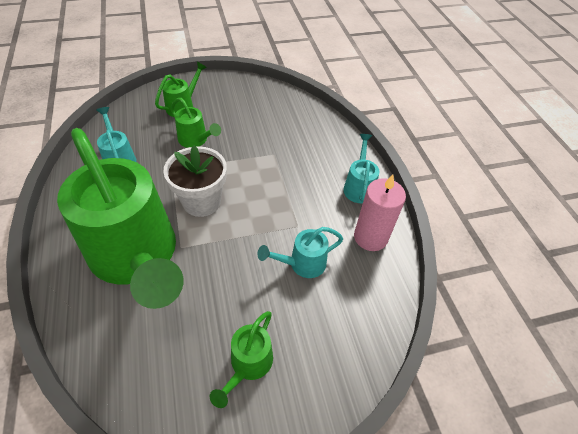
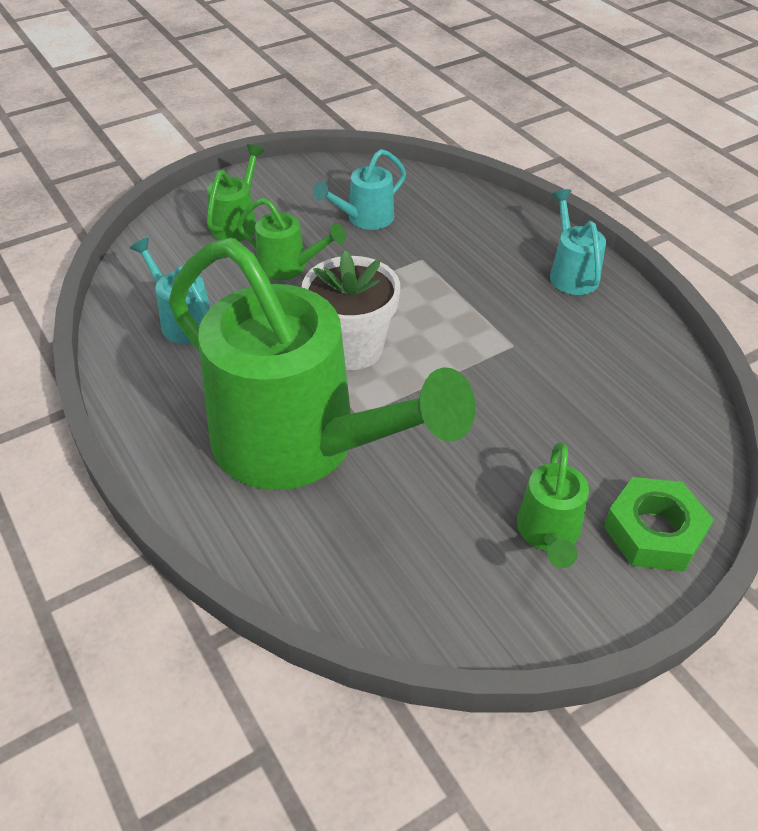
camera: 15 degrees left, 5 degrees down
(302, 264) = (549, 391): turquoise watering can -> turquoise watering can (364, 219)
(316, 386) = (654, 531): none -> green nut
(370, 237) = (624, 334): pink candle -> none

